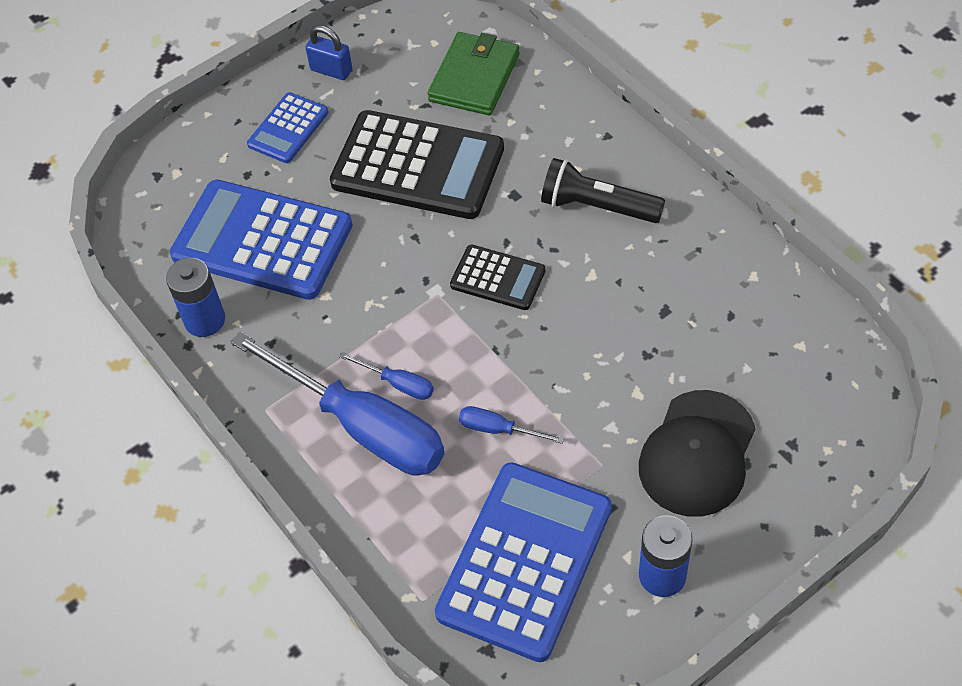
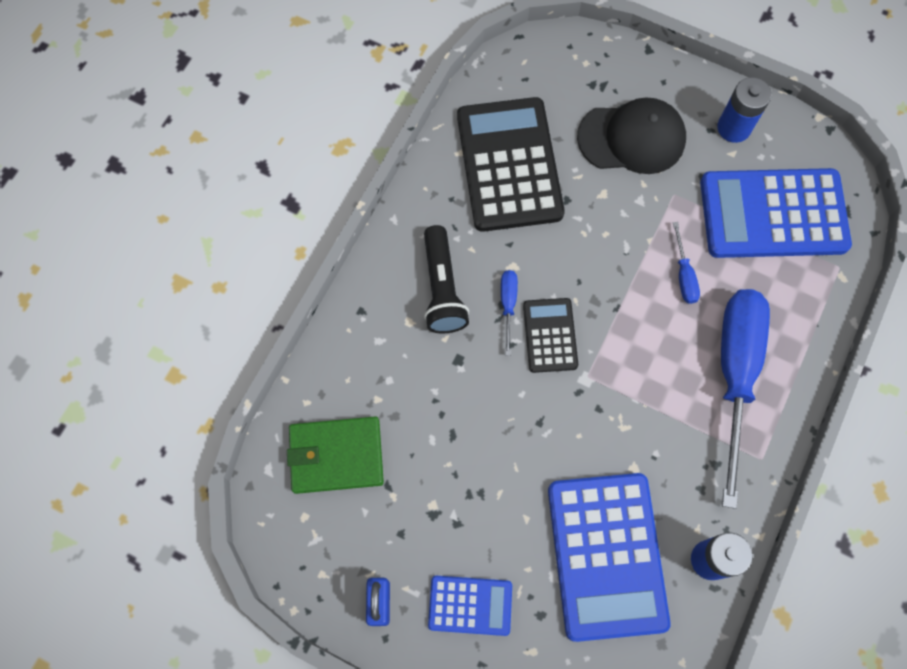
camera: 120 degrees left, 15 degrees up
(398, 383) = (684, 366): blue screwdriver -> blue screwdriver (508, 305)
(418, 166) = (463, 457): black calculator -> black calculator (509, 165)

